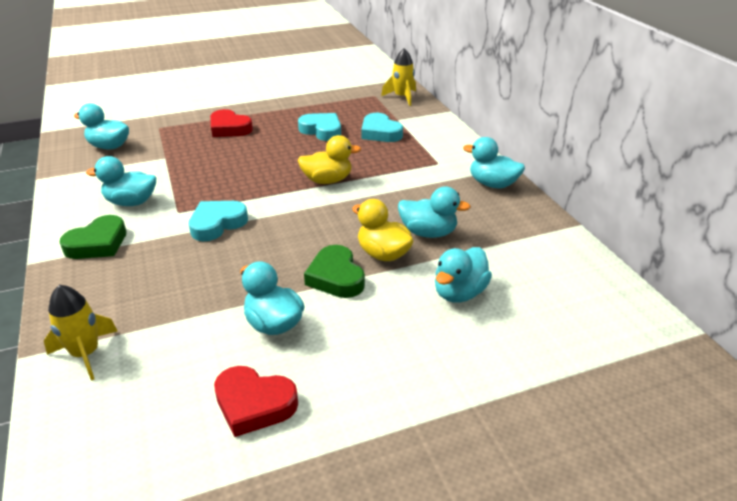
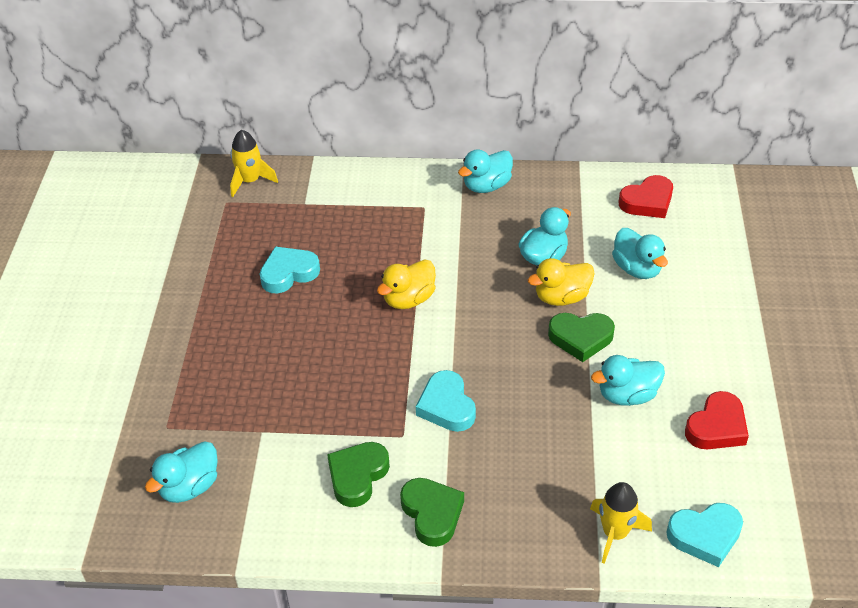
camera: 65 degrees left, 10 degrees up
(131, 202) = (357, 476): turquoise duck -> green heart
(229, 128) = (222, 355): red heart -> red heart (647, 202)
(327, 180) = (408, 299): yellow duck -> yellow duck turned 150 degrees counterclockwise
(380, 132) = (328, 227): turquoise heart -> turquoise heart (705, 536)

